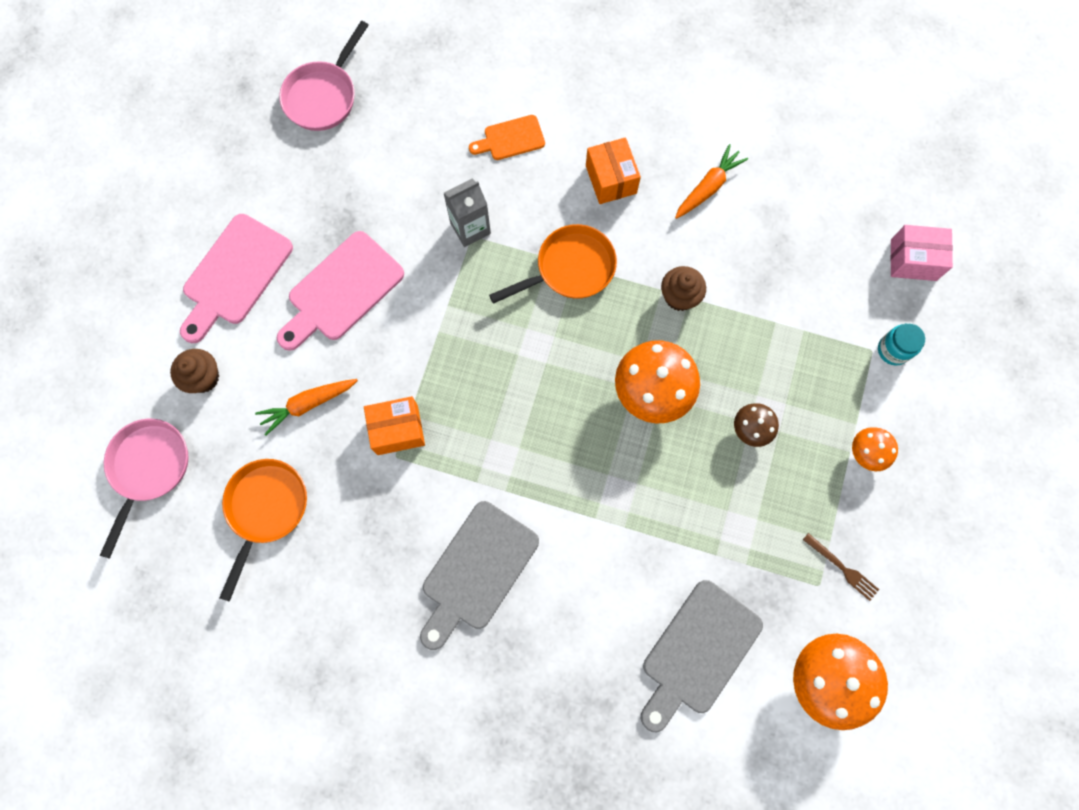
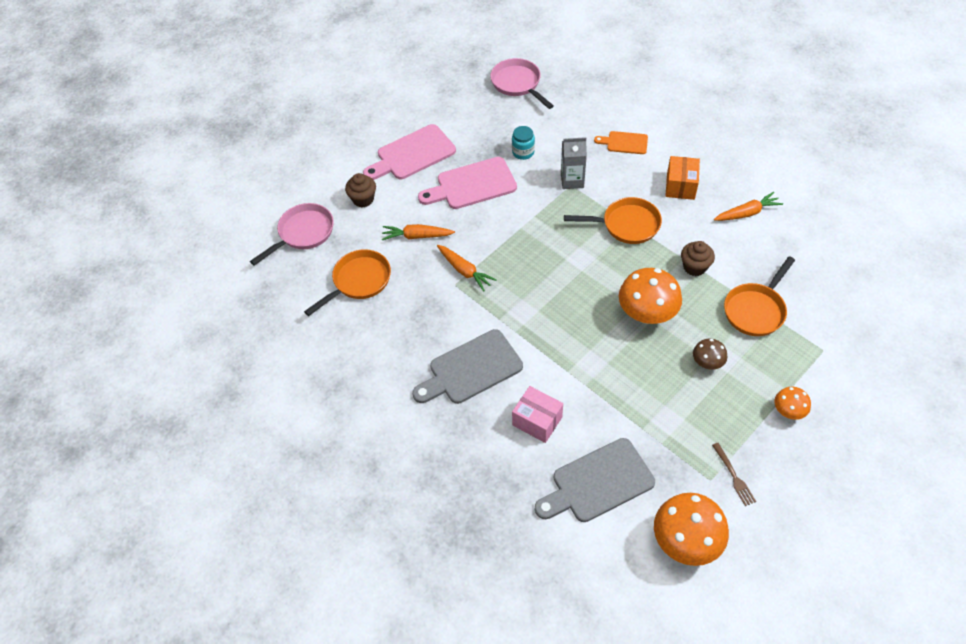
camera: 30 degrees right, 20 degrees down
(323, 96) = (518, 84): pink pan -> pink pan turned 90 degrees clockwise
(397, 430) = (464, 271): orange box -> orange carrot
(775, 328) = (755, 310): none -> orange pan
(893, 350) = (840, 356): turquoise jar -> turquoise jar (523, 152)
(913, 260) = (882, 307): pink box -> pink box (537, 421)

